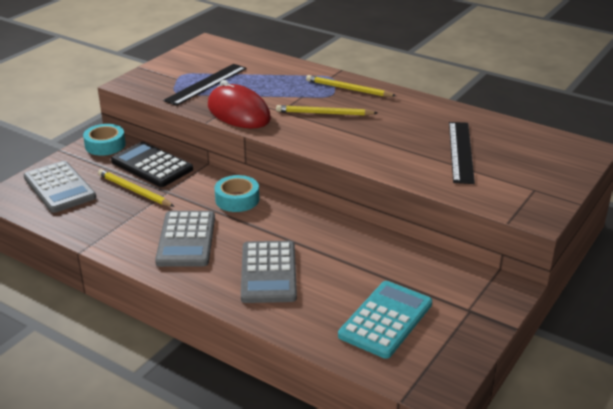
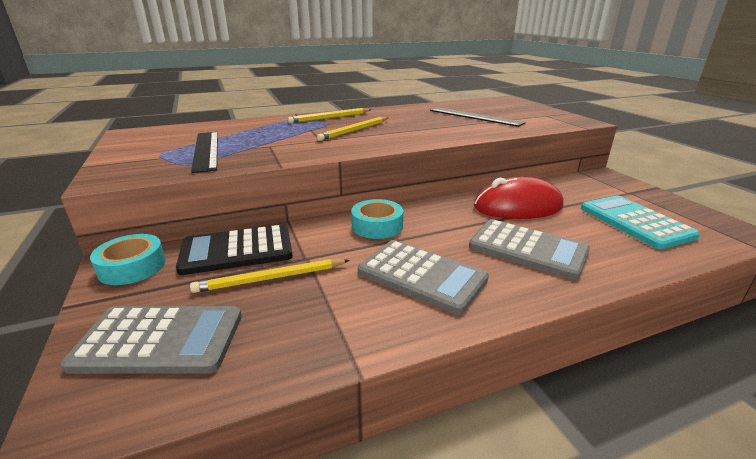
camera: 55 degrees left, 5 degrees down
(238, 113) = (292, 152): red mouse -> red mouse (517, 207)

